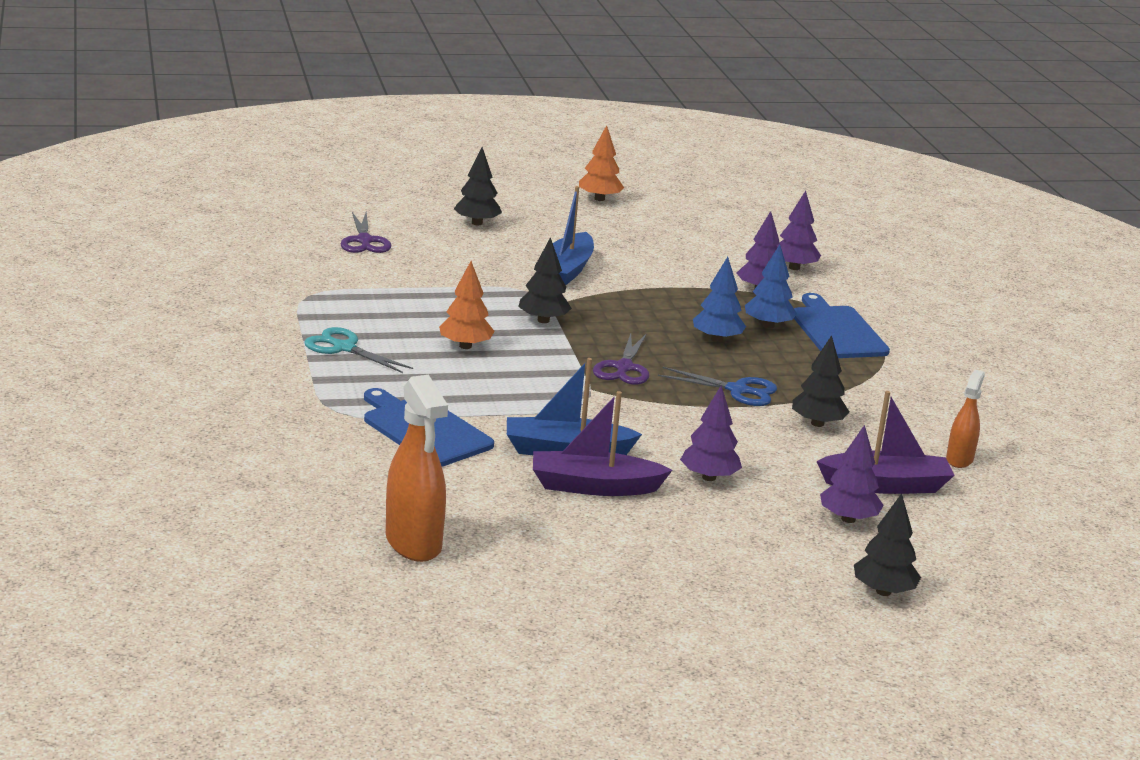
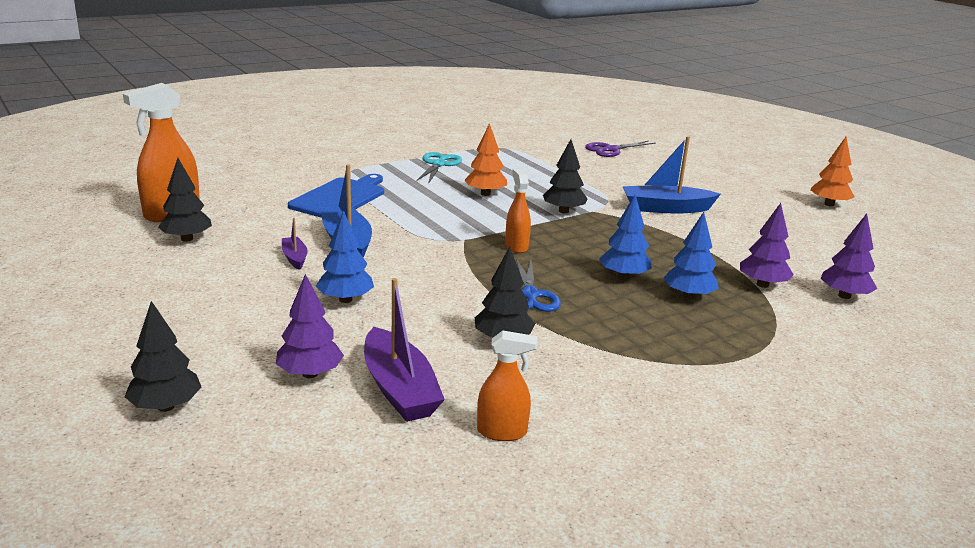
camera: 70 degrees right, 0 degrees up
(477, 223) = (700, 173): black tree -> black tree (187, 239)
(594, 486) = (294, 258): purple boat -> purple boat, size x0.52
(624, 368) = (516, 246): purple scissors -> orange spray bottle
(709, 477) = (345, 299): purple tree -> blue tree
(836, 331) = (730, 331): blue cutting board -> none

